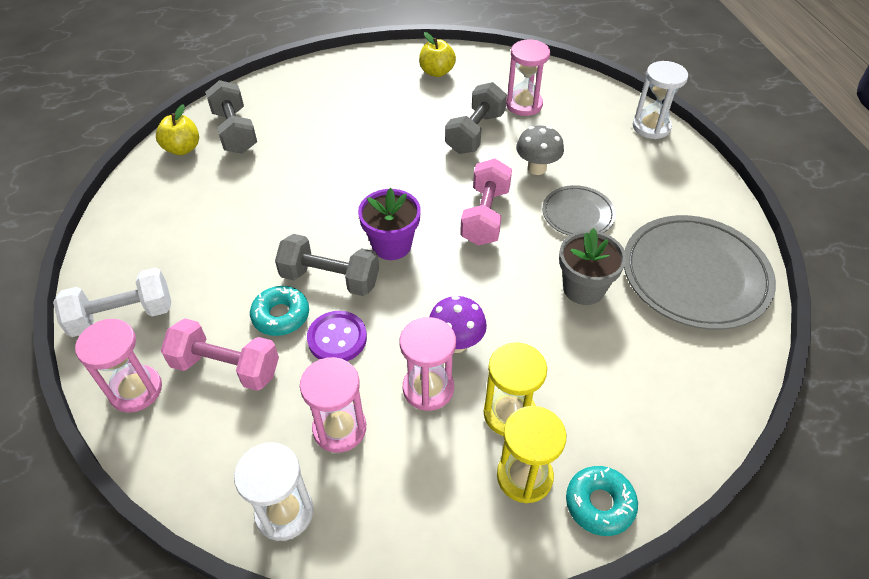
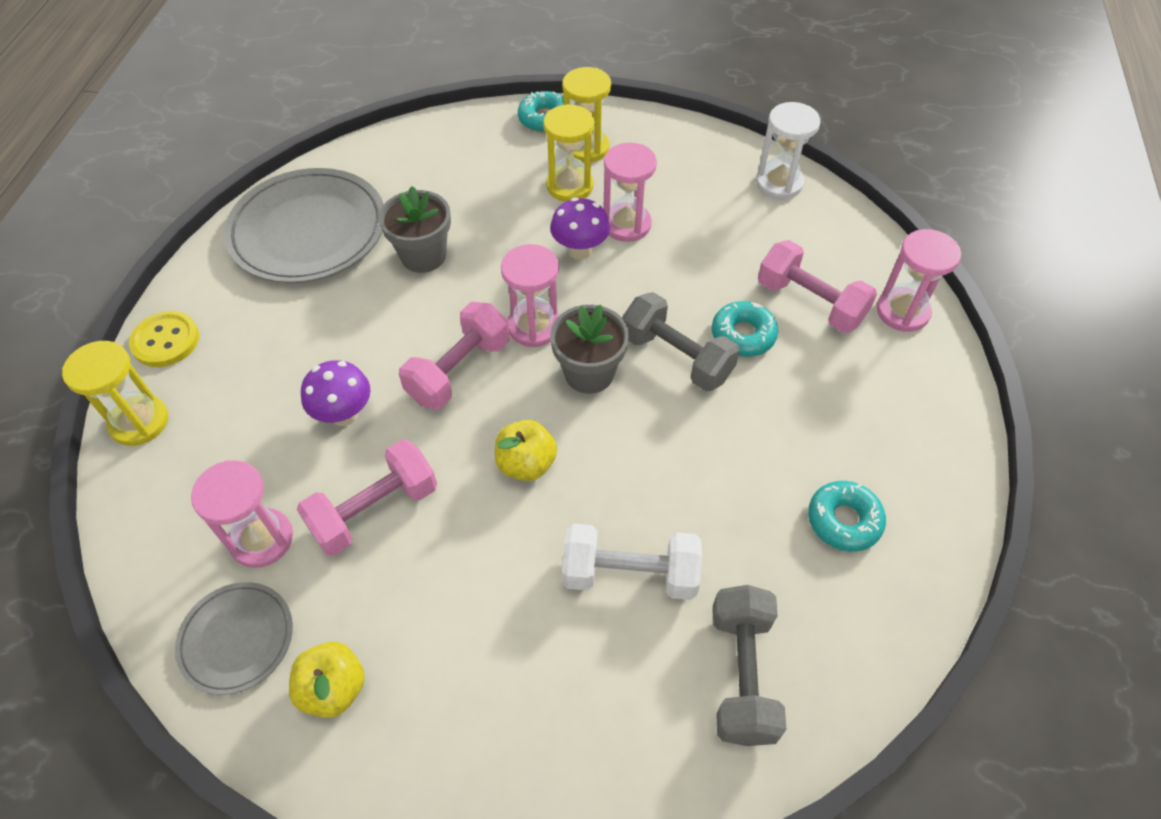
camera: 155 degrees left, 5 degrees up
(122, 316) = (921, 396): white dumbbell -> white dumbbell (630, 574)
(182, 149) = (836, 666): yellow apple -> yellow apple (526, 464)
(182, 214) = (843, 520): none -> turquoise donut
(337, 338) = (692, 293): purple button -> none
(339, 428) = (717, 221): pink hourglass -> pink hourglass (534, 326)
(391, 245) = (589, 373): purple flower pot -> grey flower pot
(475, 133) = (375, 510): grey dumbbell -> pink dumbbell
(537, 168) = (344, 414): grey mushroom -> purple mushroom
(578, 214) = (355, 334): grey plate -> grey plate (237, 639)
(651, 127) = (139, 422): white hourglass -> yellow hourglass
(694, 168) = (166, 341): none -> yellow button

